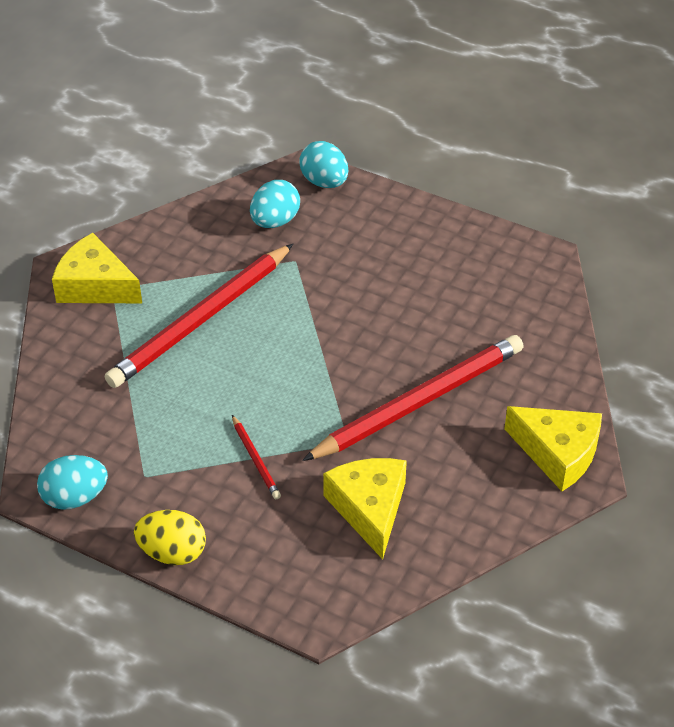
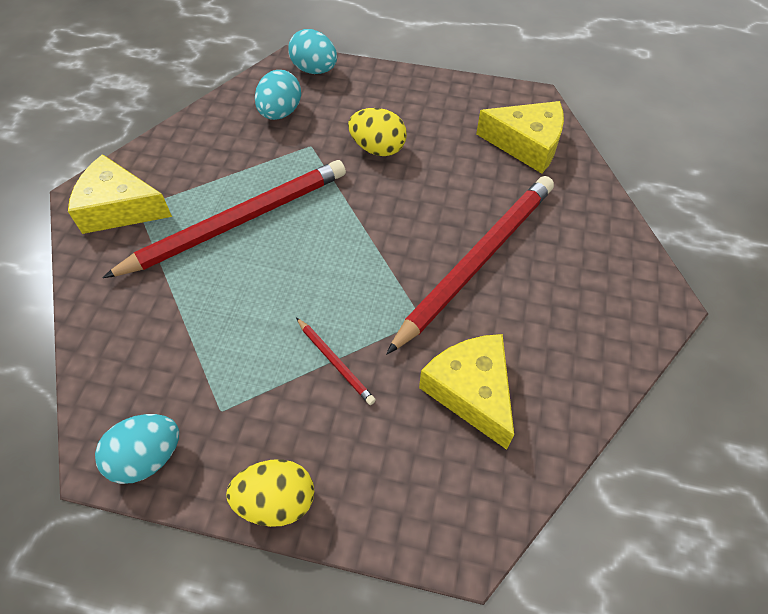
camera: 15 degrees left, 10 degrees up
(201, 320) = (236, 221): red pencil -> red pencil turned 150 degrees counterclockwise
(362, 276) = (378, 148): none -> yellow egg
(558, 453) = (627, 285): yellow cheese -> yellow cheese (526, 144)

